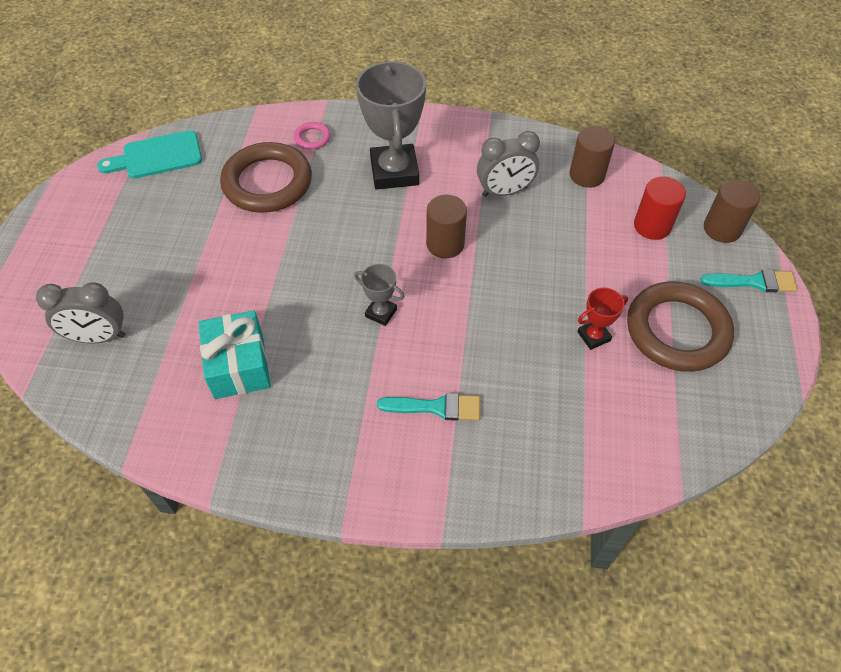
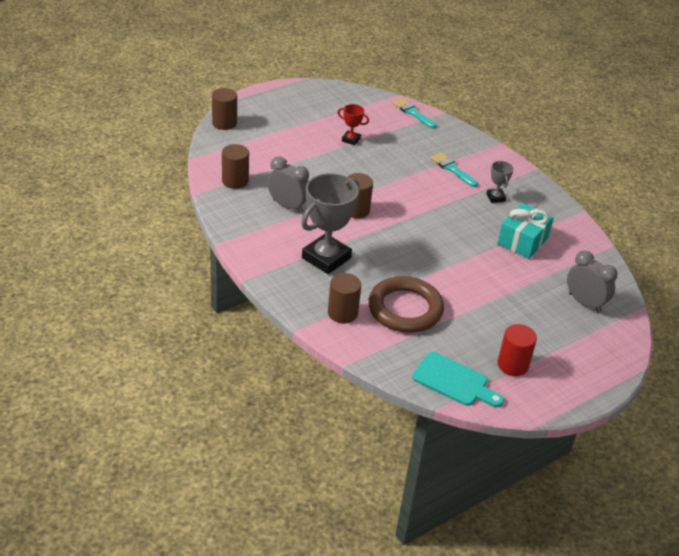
camera: 135 degrees left, 15 degrees down
(312, 138) = (342, 313): pink ring -> brown cylinder
(381, 313) = (429, 210): grey trophy -> grey trophy (496, 197)
(652, 226) = (250, 145): red cylinder -> red cylinder (512, 365)
(677, 330) = (315, 118): brown ring -> none
(754, 282) = (253, 105): turquoise brush -> turquoise brush (413, 113)

